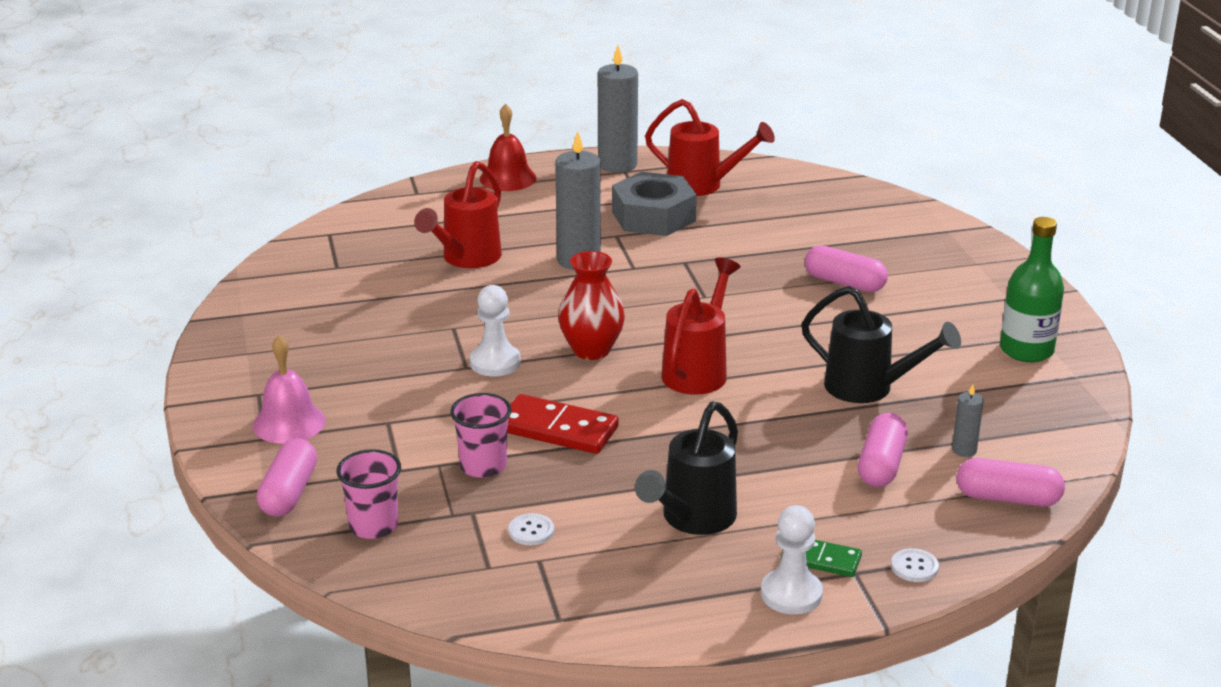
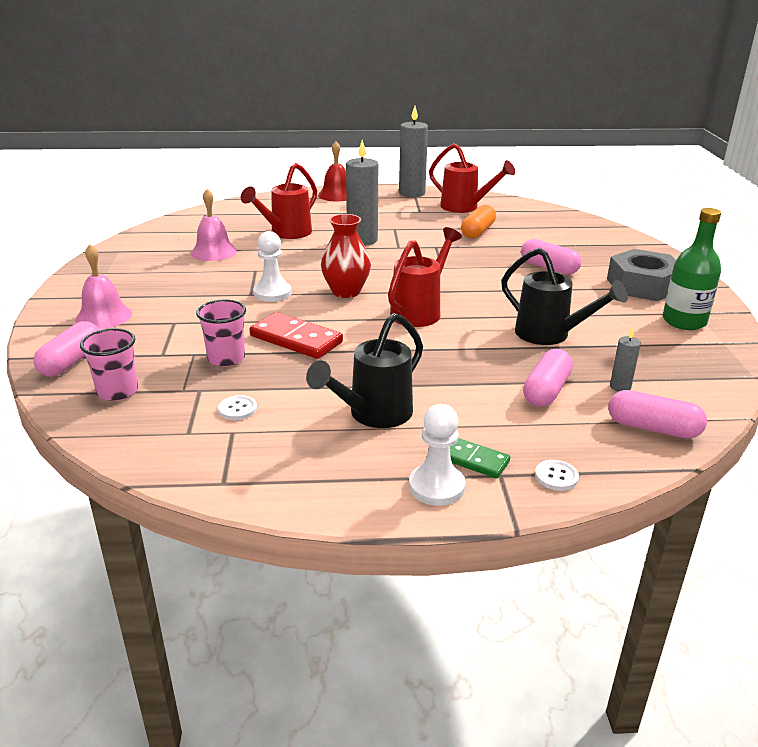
camera: 10 degrees right, 0 degrees up
(379, 302) = (214, 252): none -> pink bell
(653, 216) = (424, 221): grey nut -> grey nut (642, 285)
(734, 229) = (477, 232): none -> orange capsule

